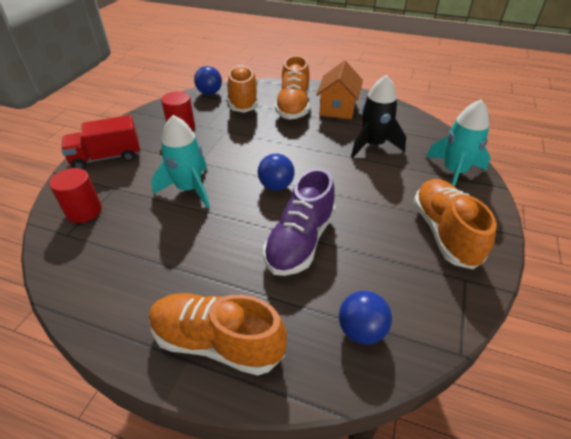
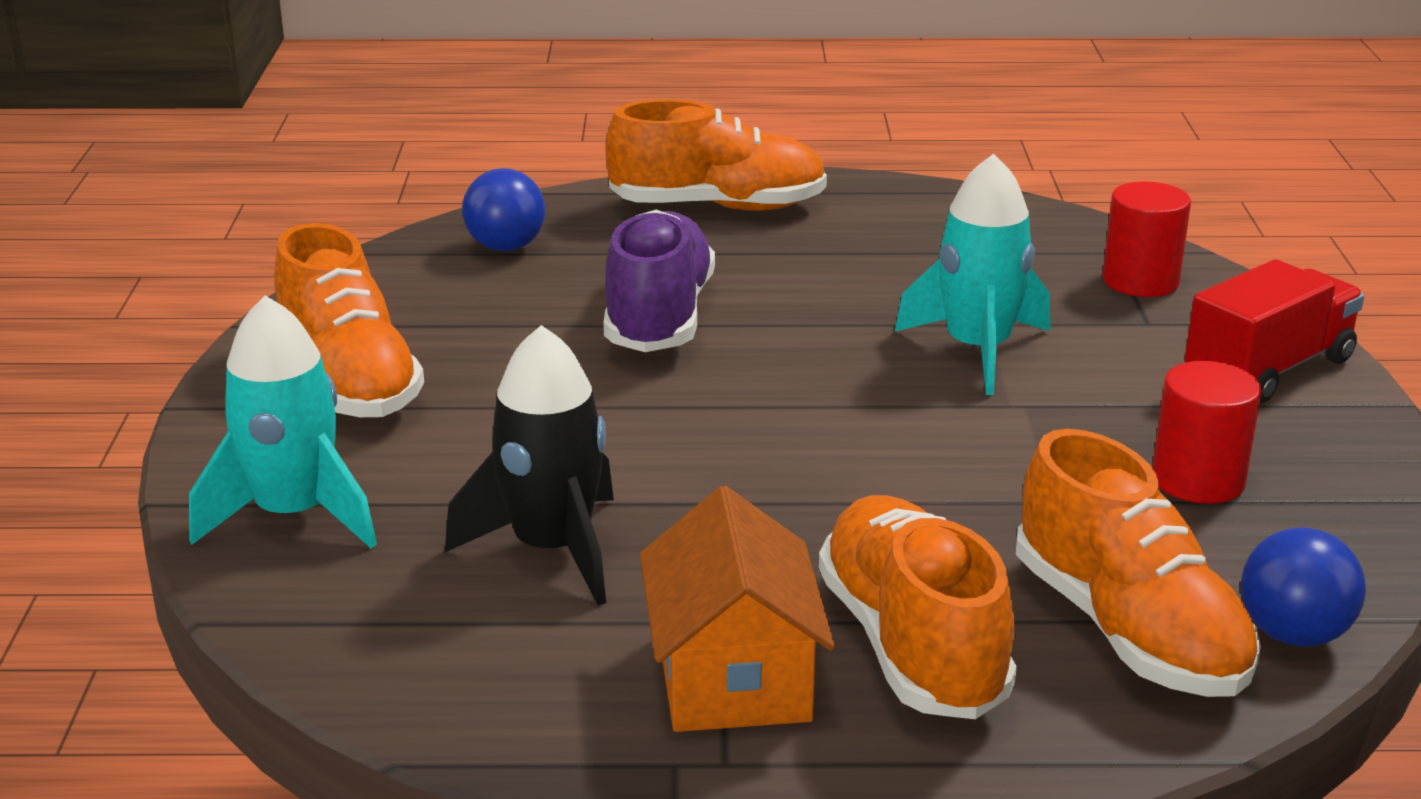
camera: 160 degrees right, 15 degrees down
(276, 186) = (777, 392): blue ball -> none

